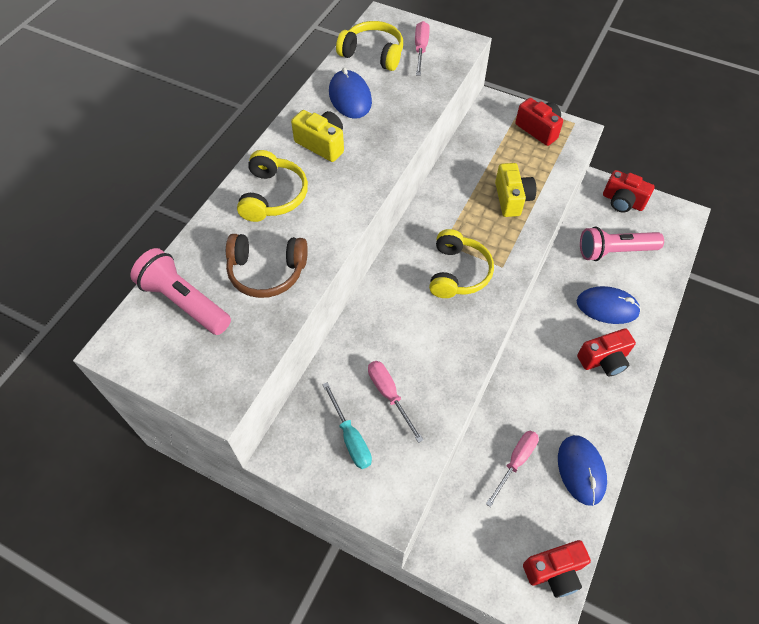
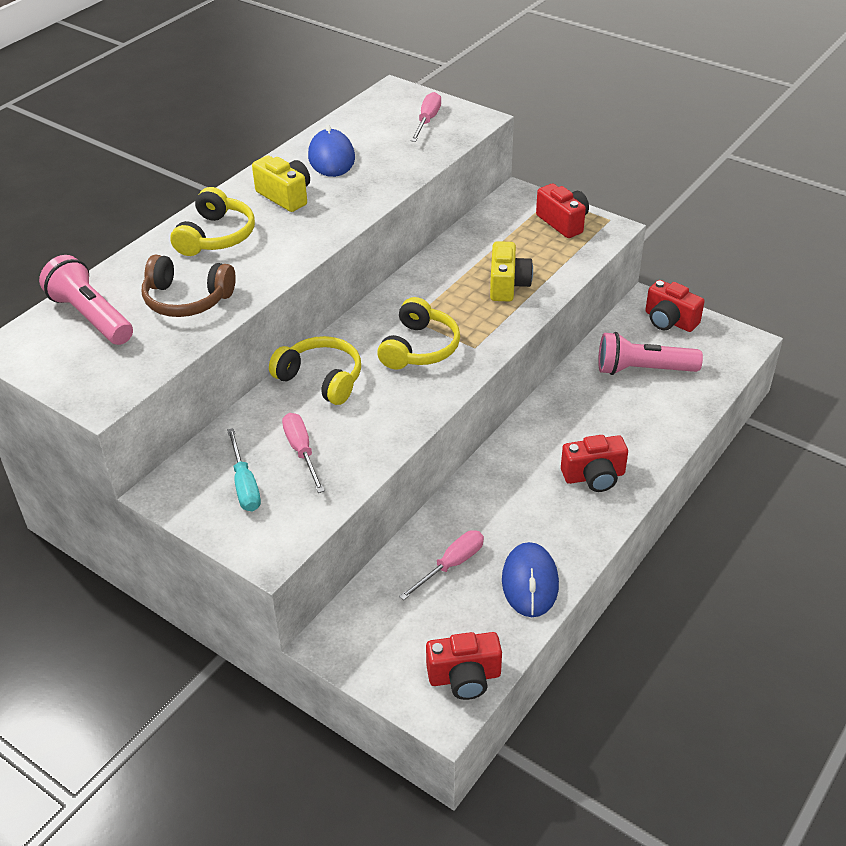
camera: 10 degrees right, 15 degrees down
(373, 54) = (371, 121): yellow headphones -> yellow headphones (321, 379)
(607, 307) = (615, 424): blue mouse -> none

